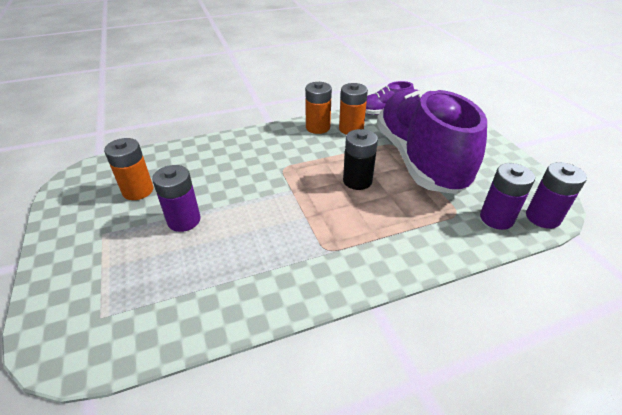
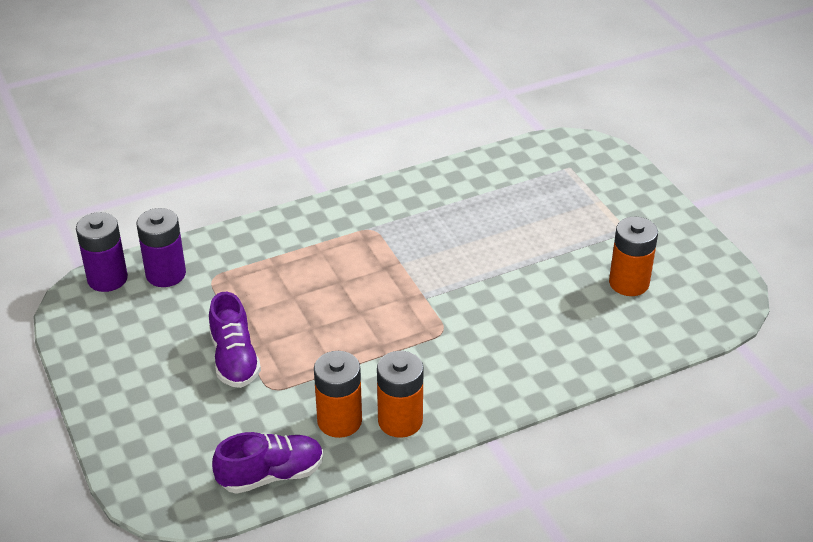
camera: 175 degrees right, 0 degrees up
(184, 220) = (545, 250): purple battery -> none
(357, 181) = (334, 315): black battery -> none
(419, 159) = (234, 359): purple shoe -> purple shoe, size x0.43

